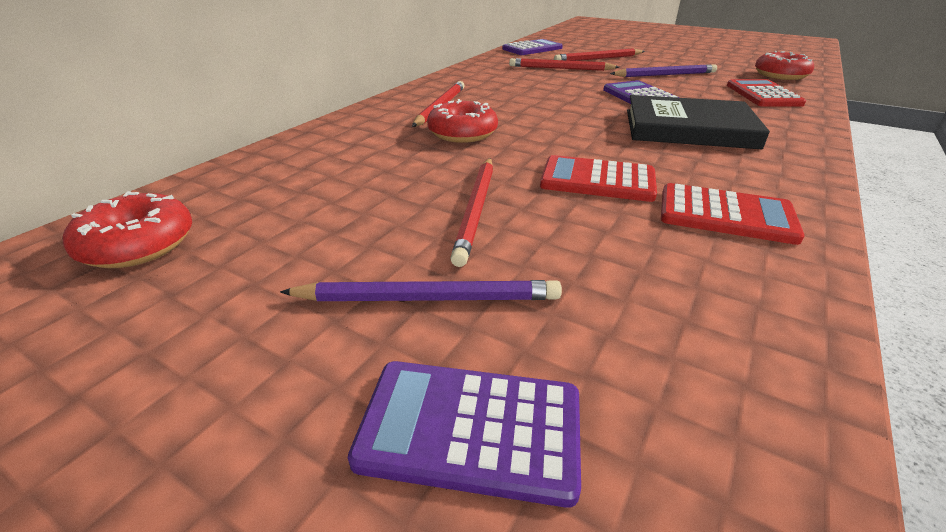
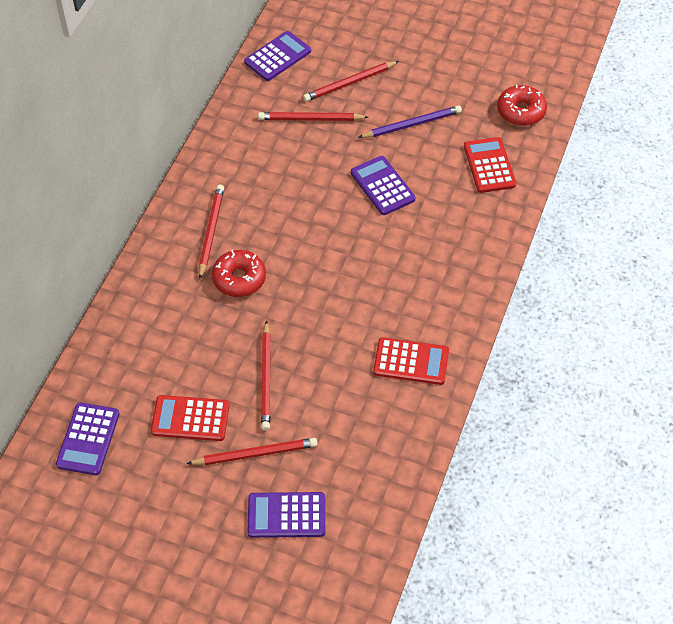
camera: 10 degrees left, 20 degrees up
(138, 245) = (88, 439): red donut -> purple calculator
(427, 298) = (255, 453): purple pencil -> red pencil
(597, 180) = (339, 333): red calculator -> red calculator (190, 418)
(688, 128) = (411, 245): black book -> none

